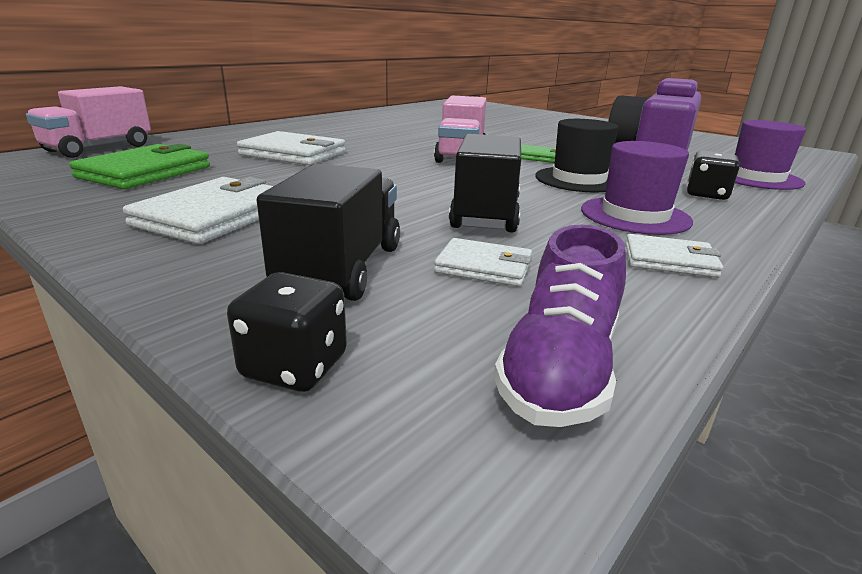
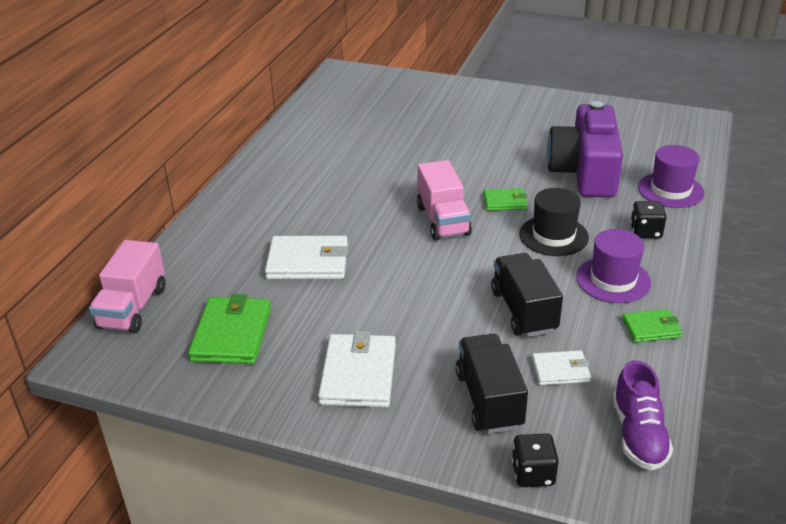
camera: 20 degrees left, 10 degrees up
(669, 260) = (651, 328): white wallet -> green wallet

